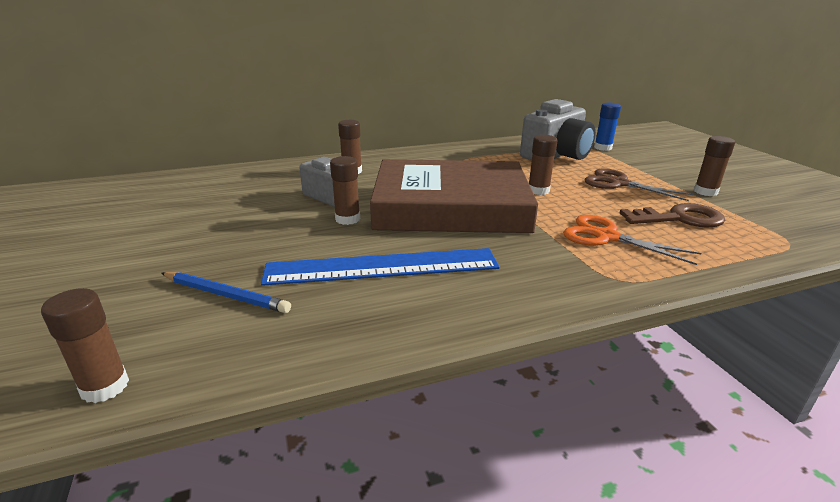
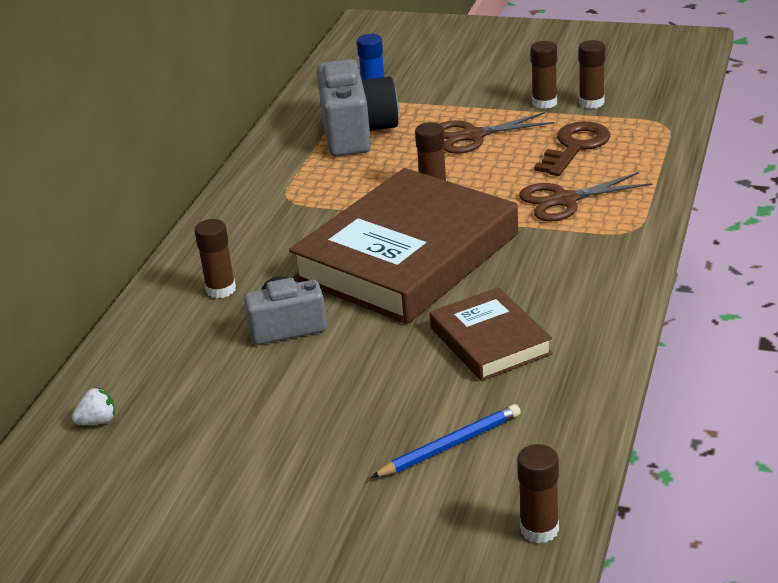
camera: 50 degrees left, 5 degrees up
(200, 181) = (98, 421): none -> white strawberry
(347, 219) = (362, 332): brown glue stick -> brown glue stick (591, 102)
(382, 267) = (490, 341): blue ruler -> brown book
(606, 237) = (564, 200): orange scissors -> brown scissors

